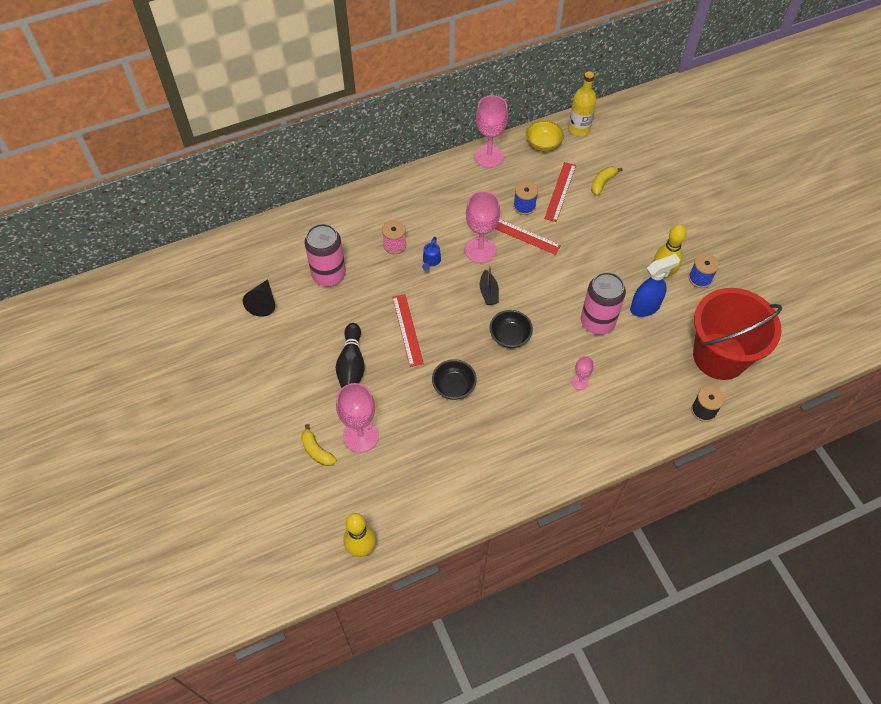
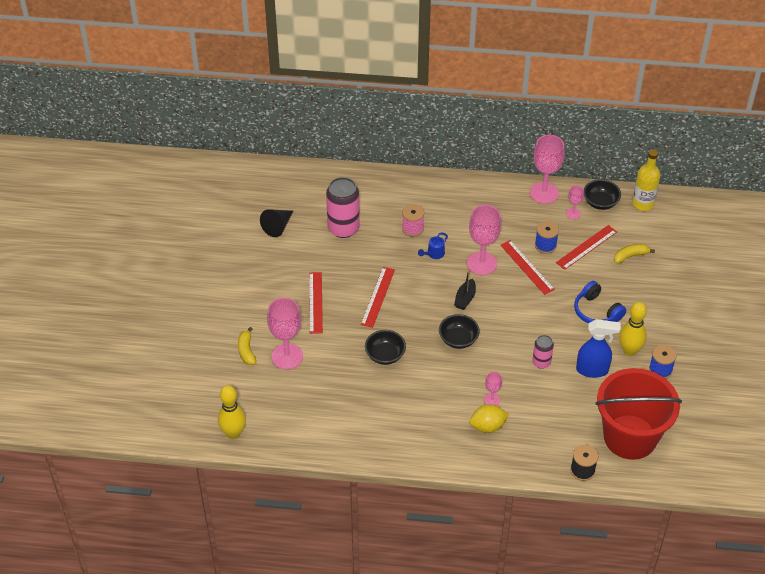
camera: 30 degrees right, 10 degrees down
(351, 365) = (315, 302): black bowling pin -> red ruler
(527, 164) = (573, 213): none -> pink goblet
(543, 144) = (600, 202): yellow bowl -> black bowl
(594, 410) = (487, 426): none -> yellow lemon
(597, 322) = (541, 362): pink can -> pink can, size x0.54
(610, 249) = (596, 311): none -> blue headphones

